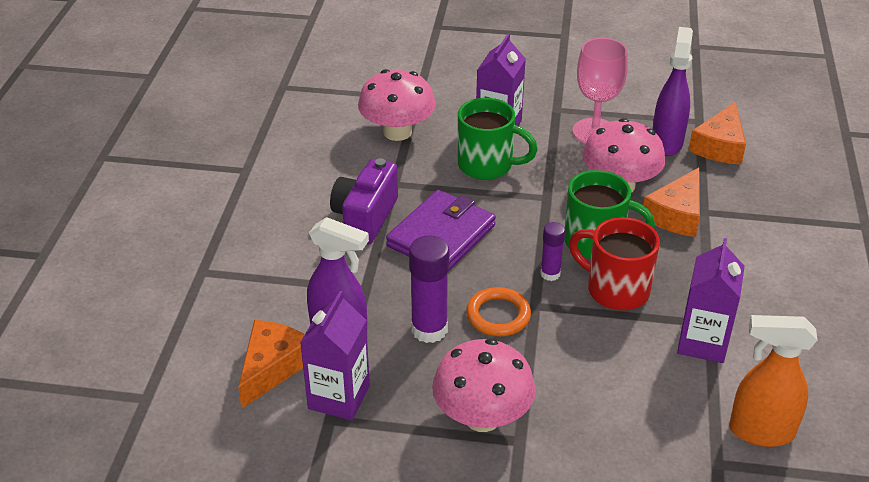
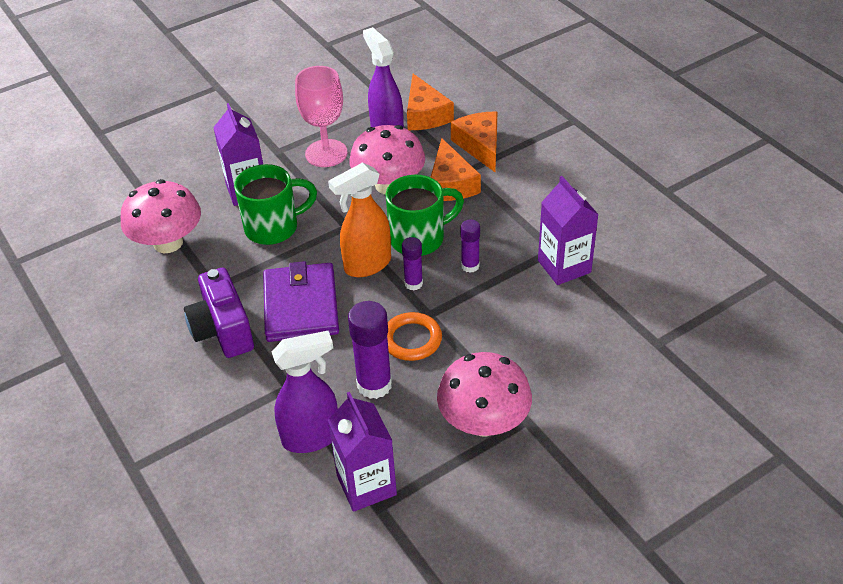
camera: 40 degrees left, 5 degrees up
(272, 367) = (287, 501): orange cheese -> orange cheese (480, 146)
(615, 290) = (470, 266): red mug -> purple glue stick
(760, 432) = (659, 304): orange spray bottle -> orange spray bottle (367, 265)

